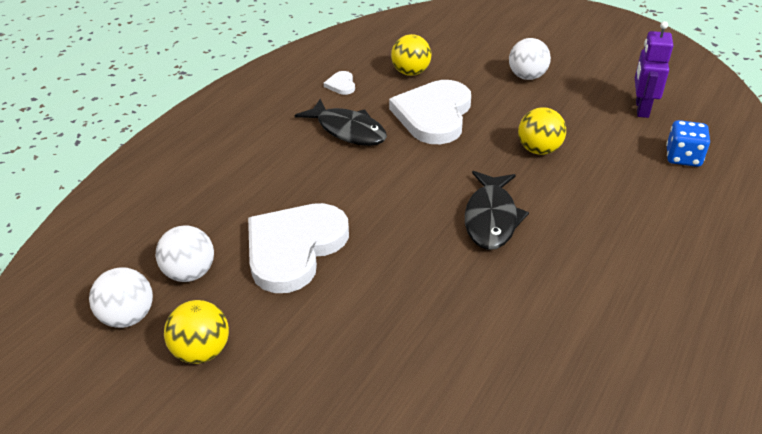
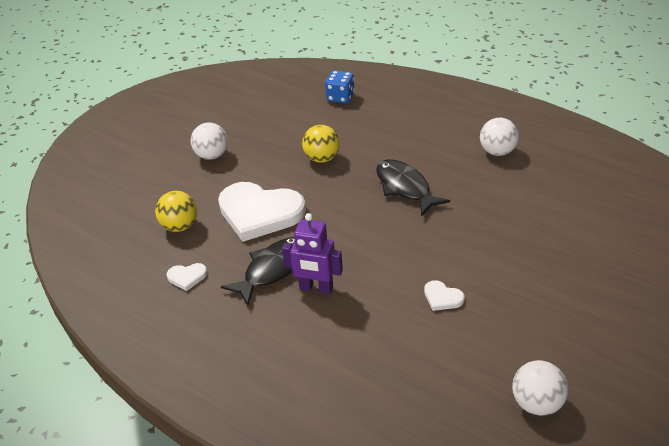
camera: 85 degrees left, 0 degrees up
(190, 273) = (478, 366): white ball -> white ball (497, 152)
(202, 351) = (564, 345): yellow ball -> none
(294, 248) = (442, 297): white heart -> white heart, size x0.41
(491, 218) = (405, 188): black fish -> black fish turned 135 degrees counterclockwise
(641, 109) = (276, 105): purple robot -> purple robot (316, 288)

